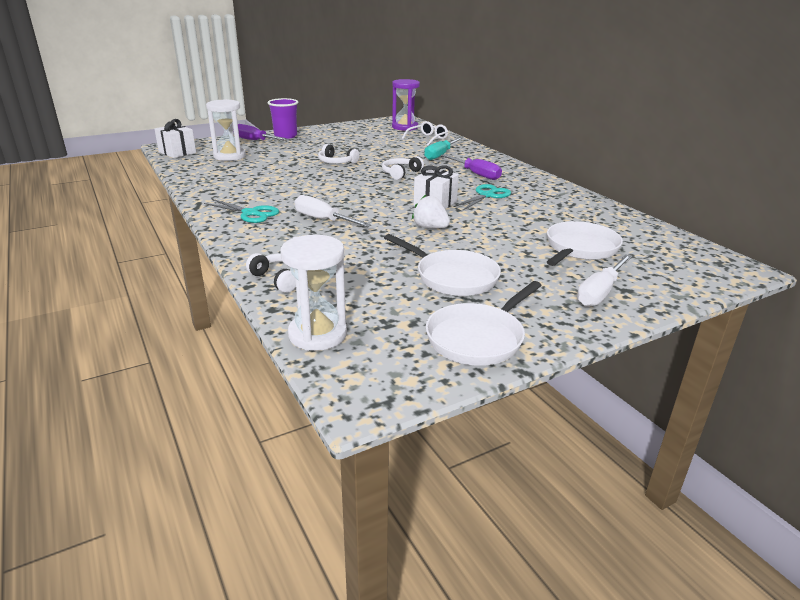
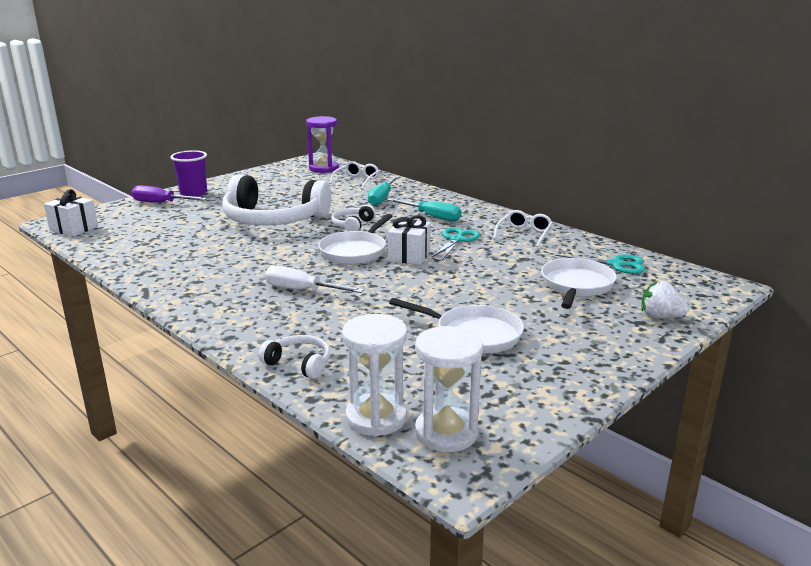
camera: 15 degrees left, 5 degrees down
(229, 156) = (143, 226): white hourglass -> white hourglass (446, 433)
(251, 213) = (215, 294): turquoise scissors -> turquoise scissors (615, 265)
(336, 162) = (273, 219): white headphones -> white headphones, size x2.34
(430, 227) = (420, 283): white strawberry -> white strawberry (660, 317)
(476, 174) = (432, 217): purple screwdriver -> turquoise screwdriver
(478, 338) = (533, 393): white pan -> white pan (355, 251)
(555, 198) = (524, 234): none -> white glasses
(600, 292) = (617, 328): white screwdriver -> none

